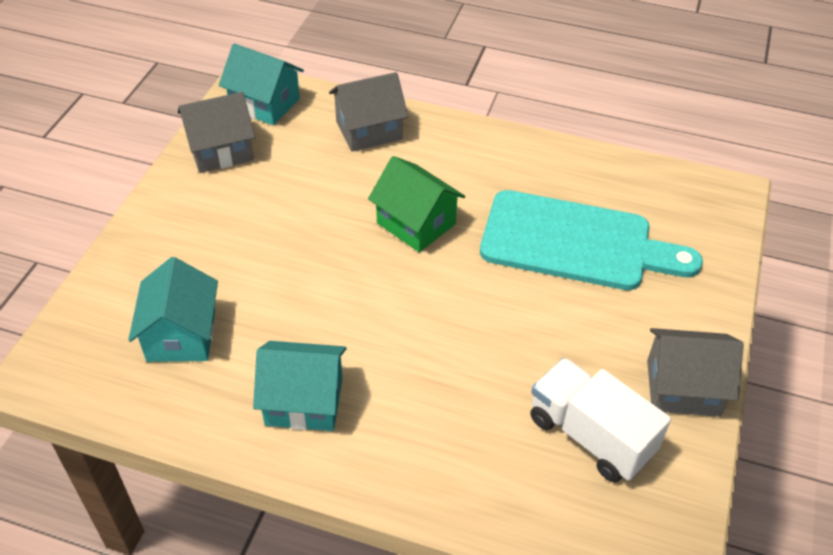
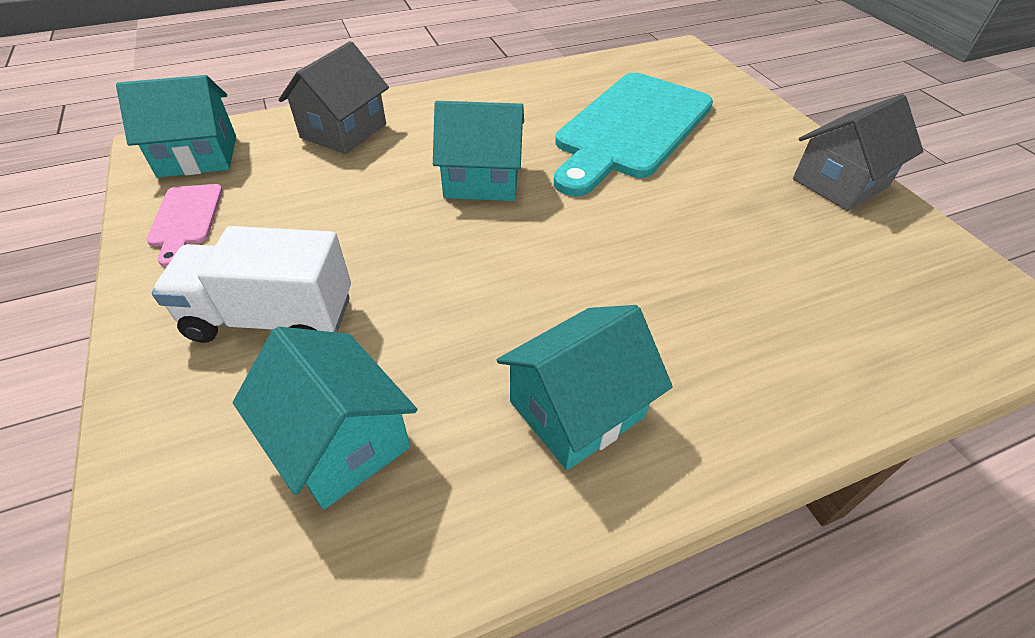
camera: 40 degrees left, 0 degrees up
(221, 150) = (185, 219): grey house -> pink cutting board
(416, 223) = (482, 180): green house -> turquoise house
(576, 243) = (630, 129): turquoise cutting board -> turquoise cutting board turned 150 degrees clockwise
(590, 435) = (840, 258): white truck -> white truck (271, 318)

